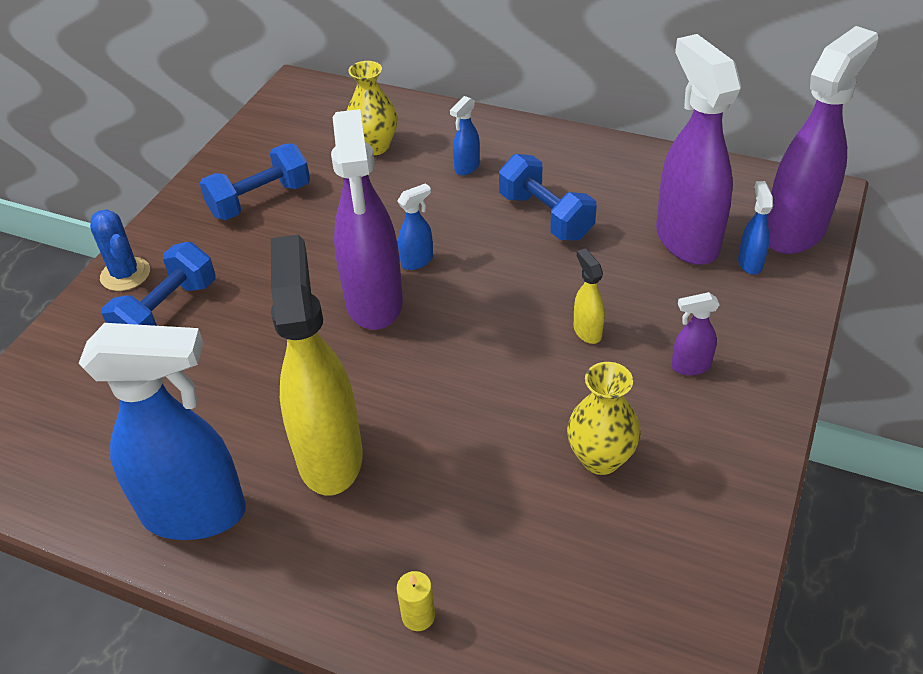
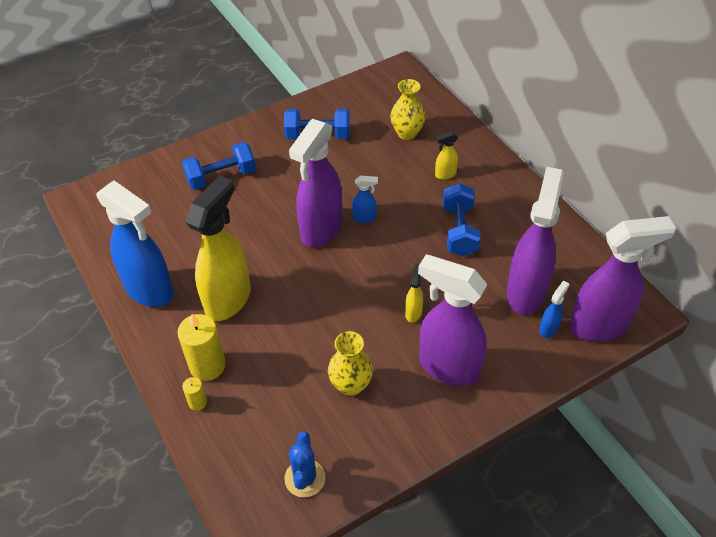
camera: 35 degrees right, 5 degrees up
(125, 274) = (220, 144): blue cactus -> blue cactus (305, 478)
(384, 558) = (207, 365): none -> yellow candle
(467, 167) = (445, 174): blue spray bottle -> yellow spray bottle
(690, 366) = (448, 367): purple spray bottle -> purple spray bottle, size x2.37

